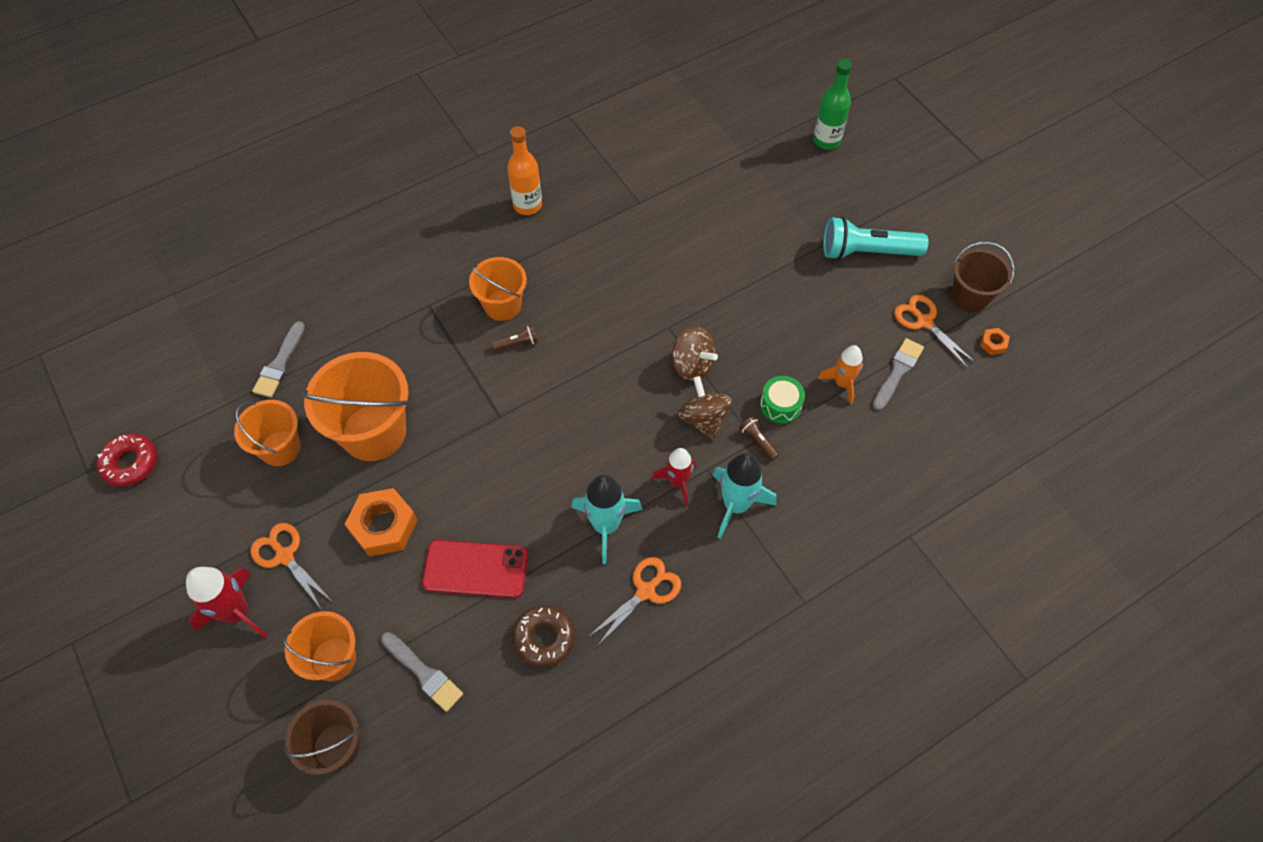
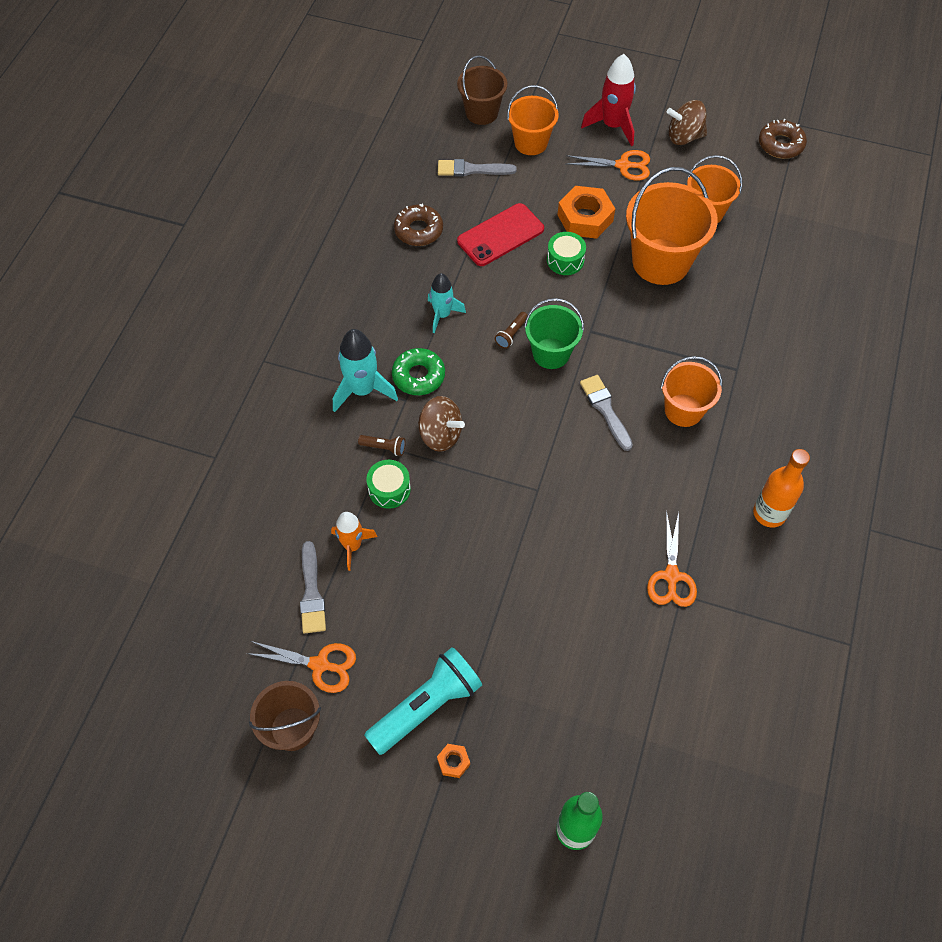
camera: 140 degrees right, 0 degrees up
(130, 463) = (780, 144): red donut -> brown donut
(280, 363) = (779, 256): grey brush -> grey brush (605, 409)
(448, 496) = (565, 260): none -> green drum
(517, 343) = (638, 390): brown flashlight -> brown flashlight (511, 334)
(551, 421) = (551, 353): none -> green bucket
(606, 525) = (442, 315): turquoise rocket -> turquoise rocket, size x0.66
(646, 591) = (378, 296): orange scissors -> orange scissors (671, 576)
(677, 482) = (418, 376): red rocket -> green donut
(692, 365) = (488, 471): brown spinning top -> brown spinning top (684, 137)
(993, 343) = (240, 689): orange nut -> orange nut (453, 762)

